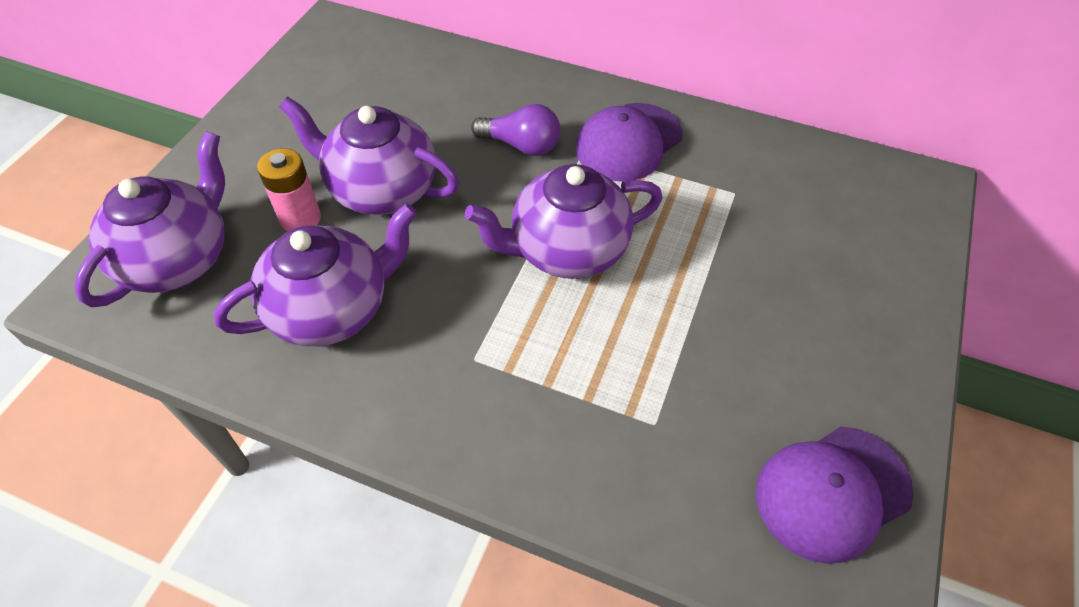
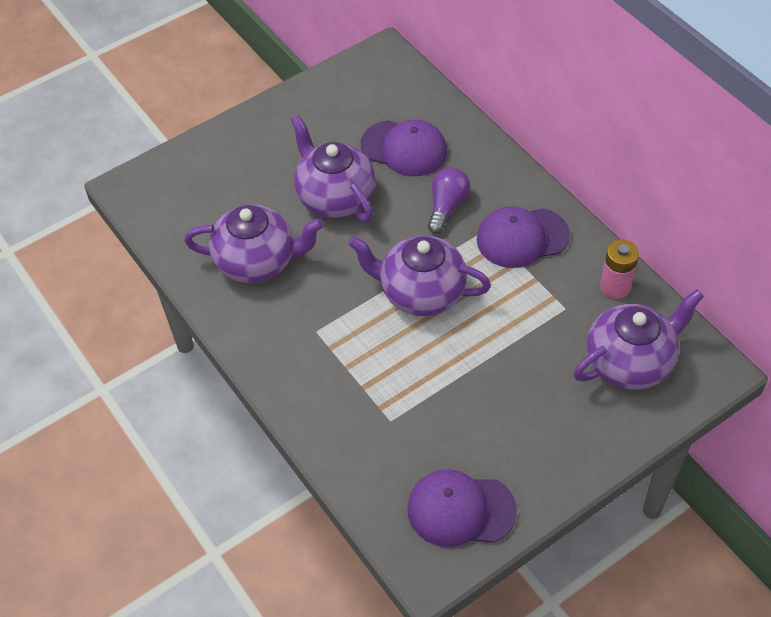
camera: 35 degrees right, 0 degrees up
(178, 259) = (192, 189): purple teapot -> purple teapot (630, 362)
(300, 219) = (274, 194): pink battery -> pink battery (615, 287)
(426, 107) = (404, 148): none -> purple cap
(521, 145) = (447, 206): purple light bulb -> purple light bulb turned 120 degrees counterclockwise

